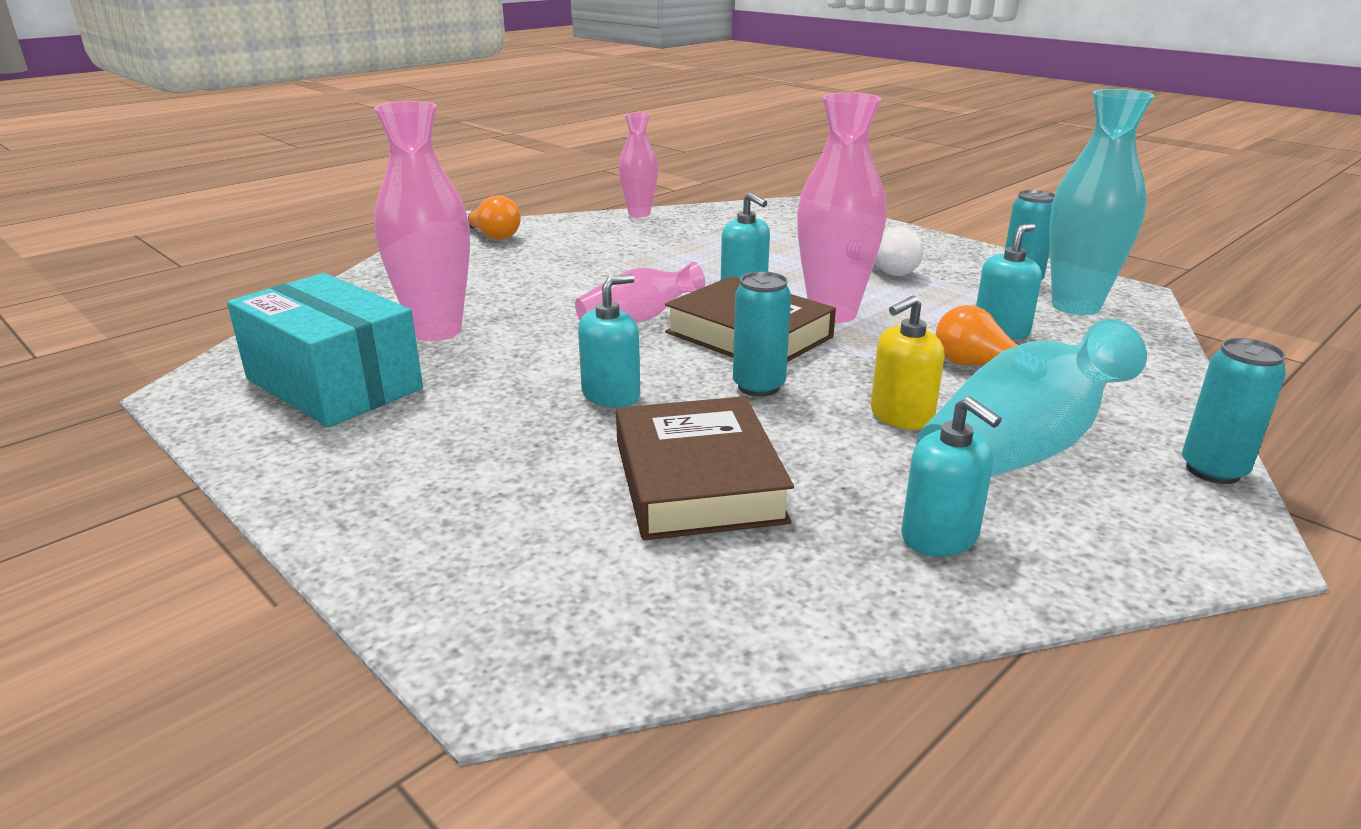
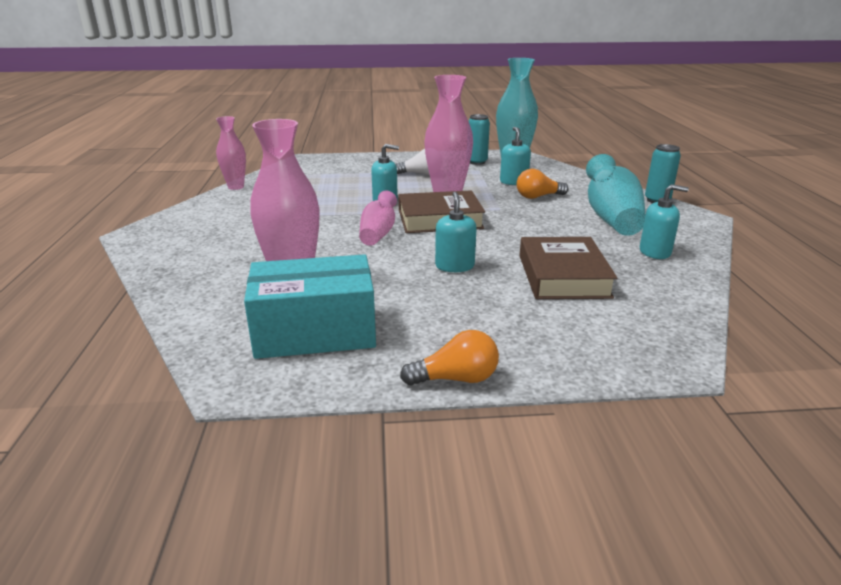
camera: 50 degrees left, 0 degrees up
(492, 236) = (175, 227): orange light bulb -> orange light bulb (456, 379)
(697, 480) = (563, 276): brown book -> brown book turned 60 degrees clockwise
(758, 386) = (495, 236): turquoise can -> none
(901, 416) = (559, 223): yellow soap dispenser -> none

